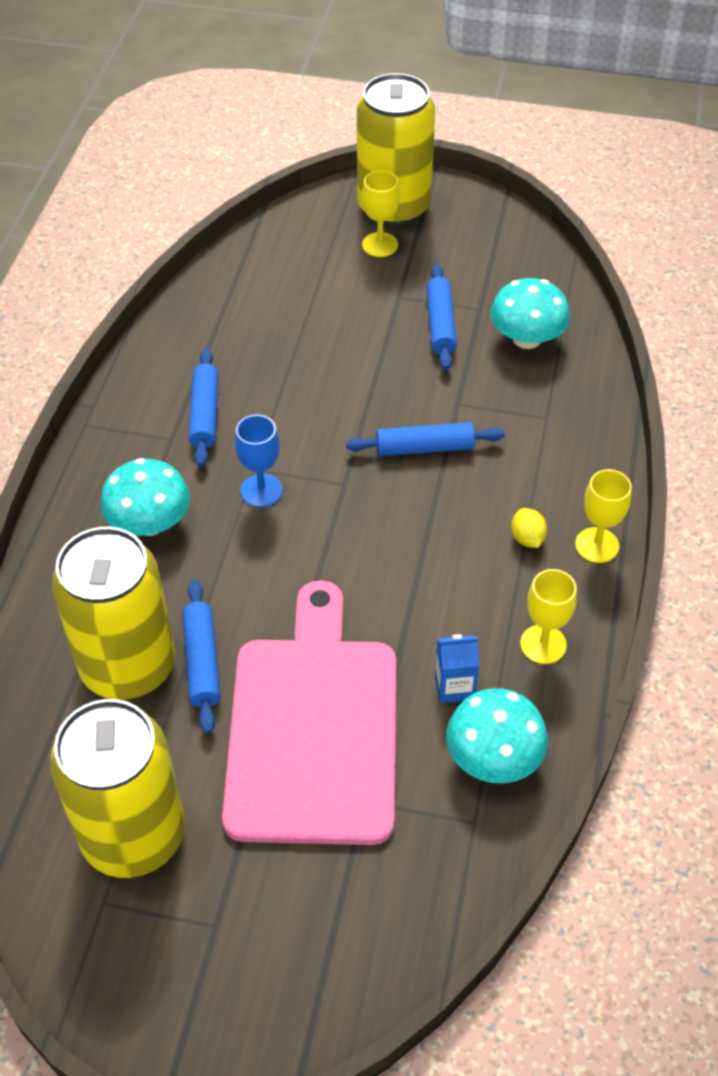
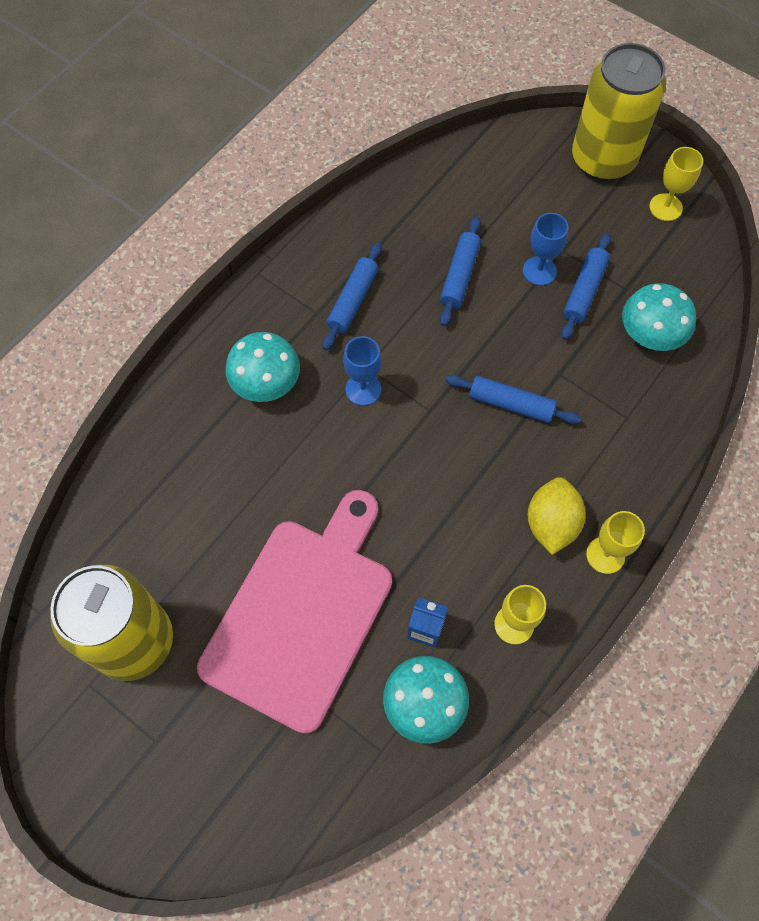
camera: 25 degrees right, 15 degrees up
(128, 666) = (193, 500): yellow can -> none
(202, 662) = (248, 520): blue rolling pin -> blue rolling pin (459, 276)
(380, 245) = (572, 193): yellow goblet -> yellow goblet (665, 207)
(385, 322) = (539, 271): none -> blue goblet
(527, 538) = (551, 523): yellow lemon -> yellow lemon, size x1.82

